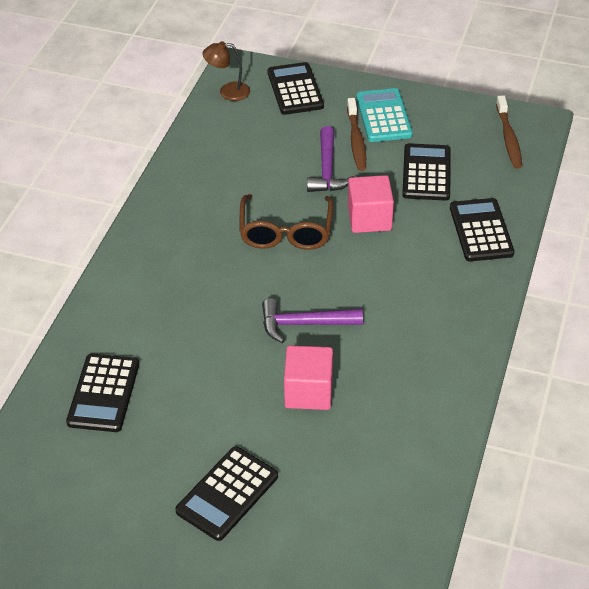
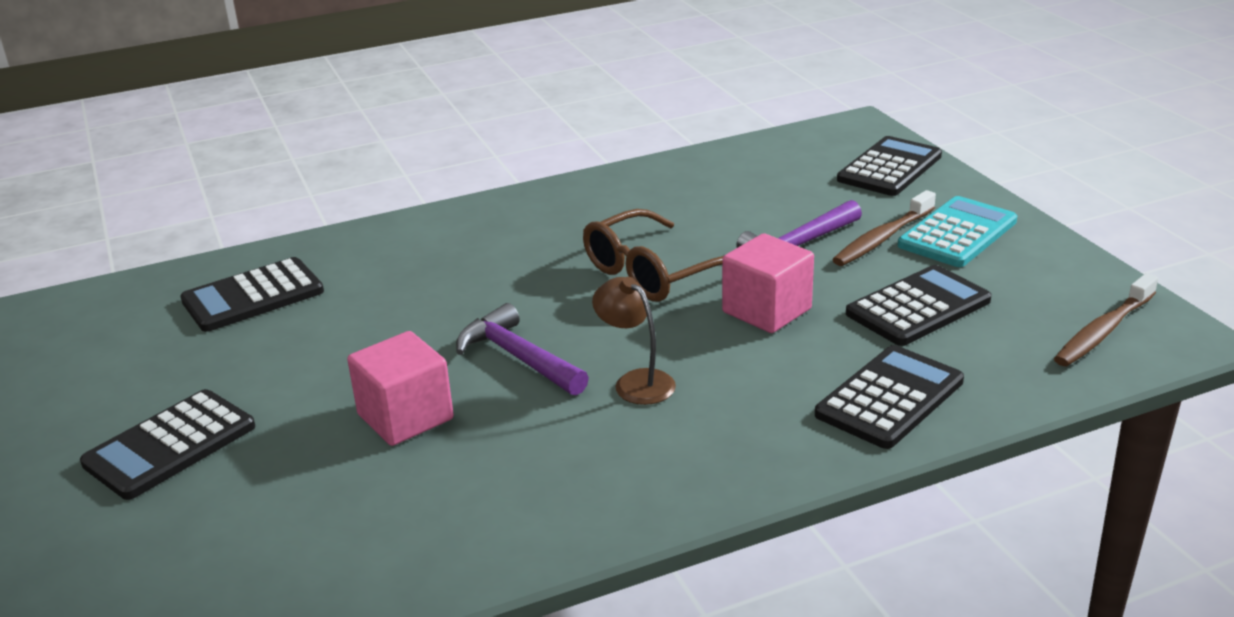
camera: 50 degrees right, 15 degrees down
(227, 494) = (170, 445): black calculator -> black calculator turned 45 degrees counterclockwise
(228, 92) = (811, 140): brown lamp -> brown lamp (636, 381)

